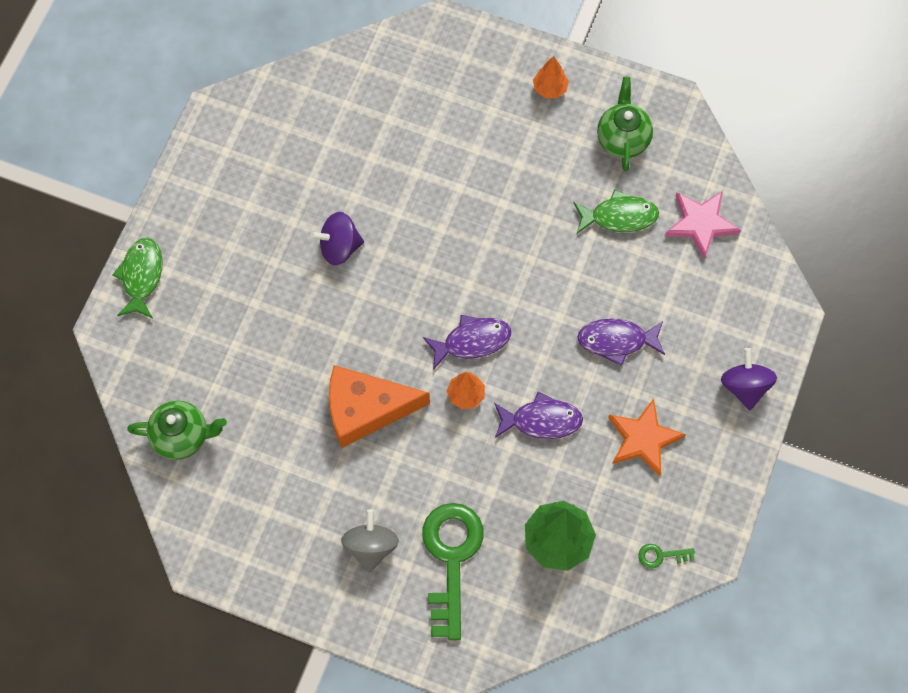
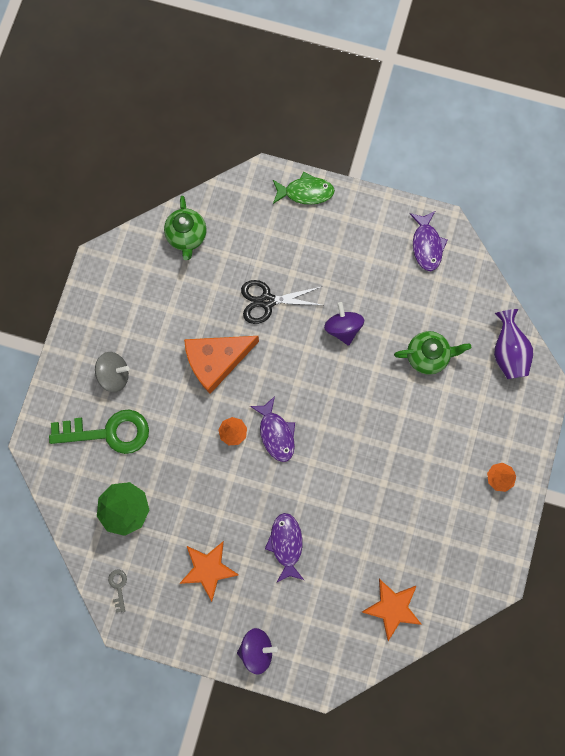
camera: 85 degrees right, 10 degrees up
(290, 338) = (267, 301): none -> black scissors
(366, 409) = (216, 361): orange cheese -> orange cheese turned 105 degrees counterclockwise
(393, 60) = (507, 351): none -> purple vase
(541, 420) = (217, 490): purple fish -> purple fish (426, 245)
(619, 216) = (391, 540): green fish -> none
(622, 139) = (460, 539): green teapot -> green teapot (427, 356)
(661, 556) = (118, 586): green key -> grey key
(701, 224) = (392, 607): pink star -> orange star

